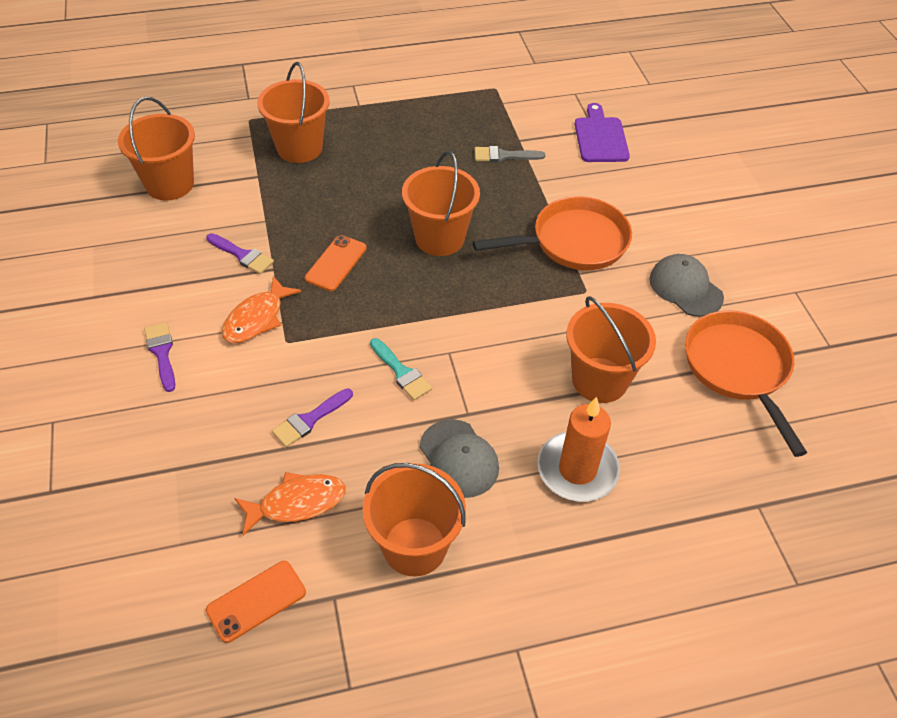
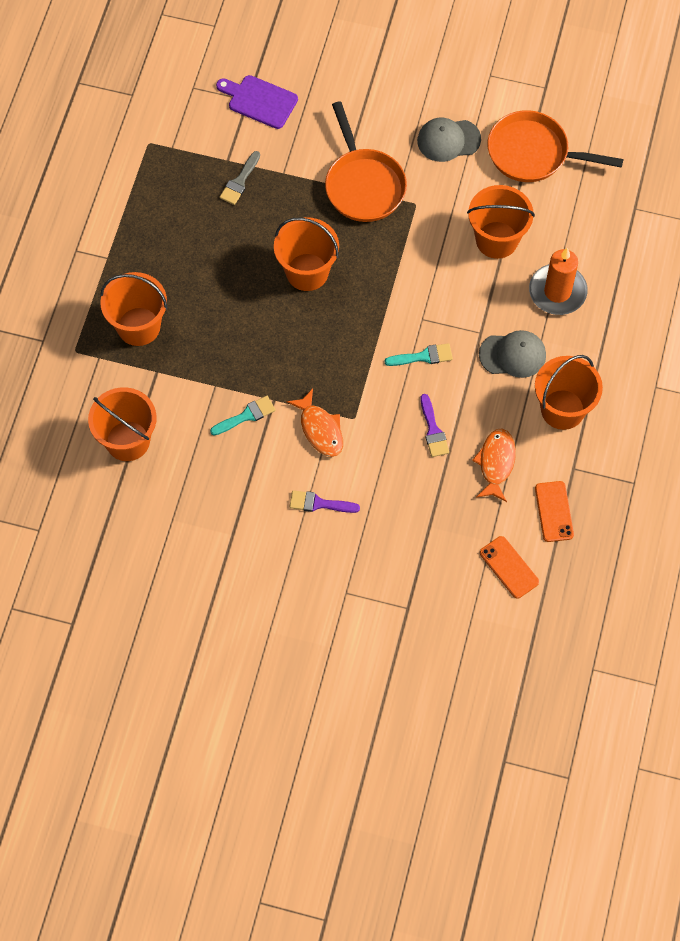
camera: 60 degrees left, 15 degrees up
(242, 255) = (246, 416): purple brush -> turquoise brush
(336, 263) = (293, 354): orange phone -> orange phone (509, 567)
(573, 242) = (363, 185): orange pan -> orange pan turned 150 degrees clockwise

